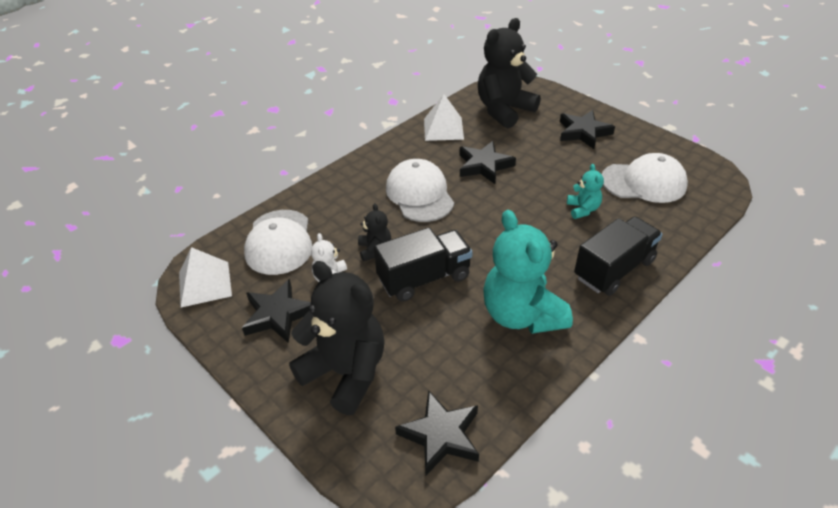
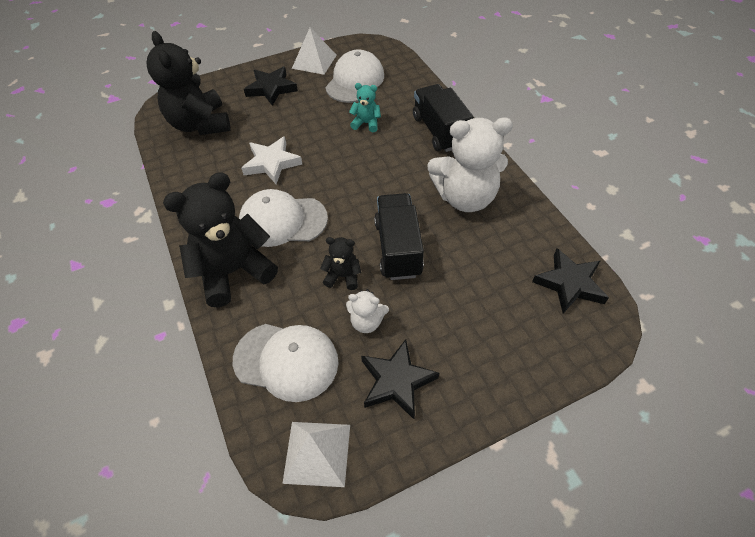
camera: 70 degrees left, 10 degrees up
(345, 372) = (489, 336): black teddy bear -> black teddy bear (233, 271)
(443, 129) = (194, 174): white pyramid -> white pyramid (314, 61)
(484, 165) = (272, 163): black star -> white star
(521, 314) = (465, 197): turquoise teddy bear -> white teddy bear

